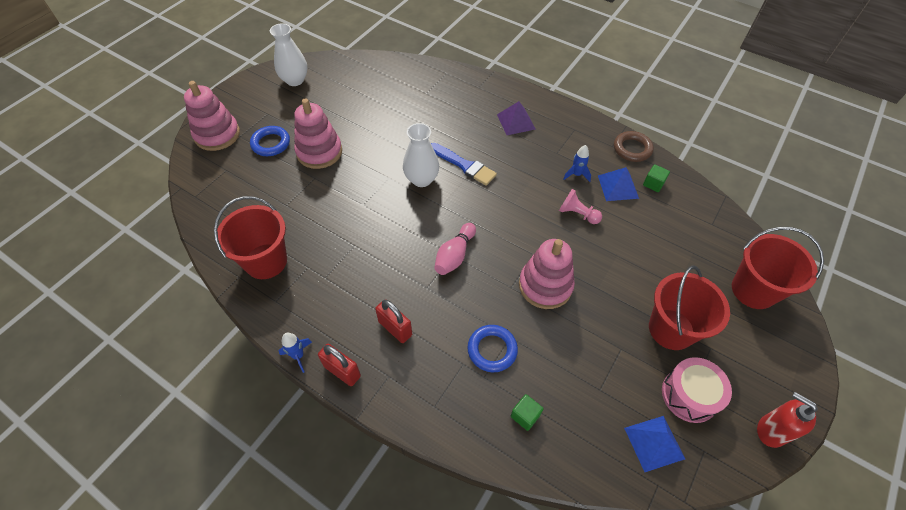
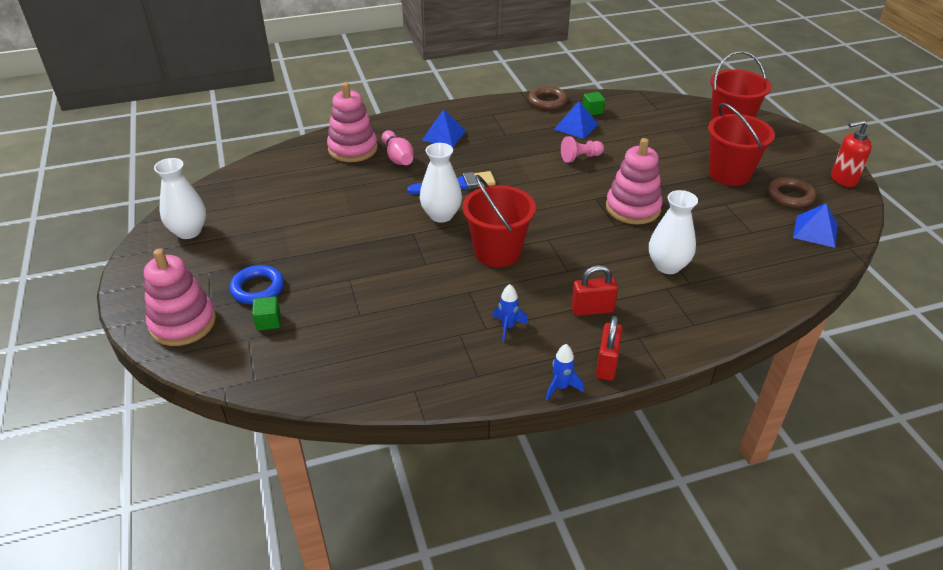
camera: 50 degrees left, 15 degrees down
(266, 261) = (418, 361): red bucket -> red bucket (497, 252)
(319, 152) = (319, 260): pink stacking toy -> pink stacking toy (353, 149)
(342, 371) = (606, 364): red padlock -> red padlock turned 60 degrees counterclockwise
(454, 255) = (550, 238): pink bowling pin -> pink bowling pin (398, 157)
(492, 350) = (667, 266): blue ring -> white vase
(516, 121) = (444, 135): purple pyramid -> blue pyramid
(525, 415) = (744, 279): green cube -> green cube (268, 321)
(576, 174) = (540, 137): blue rocket -> blue rocket (508, 327)
(689, 395) = (790, 196): pink drum -> brown ring

